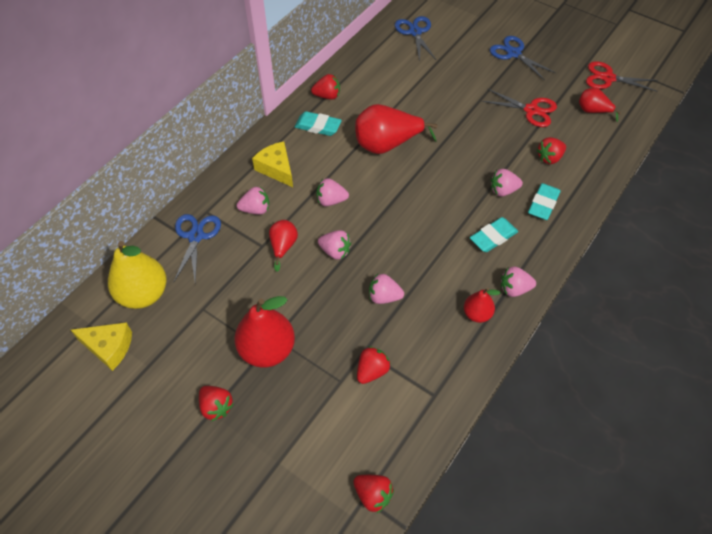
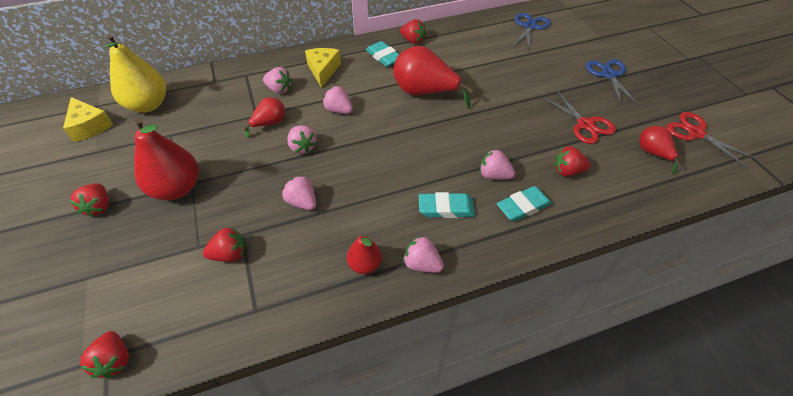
camera: 35 degrees right, 5 degrees down
(196, 236) = (221, 86): blue scissors -> none

